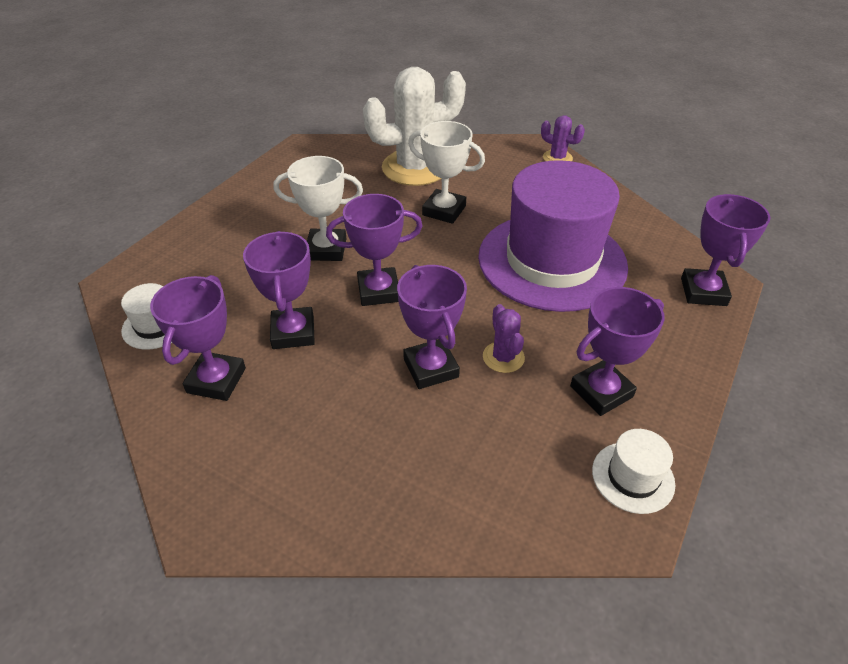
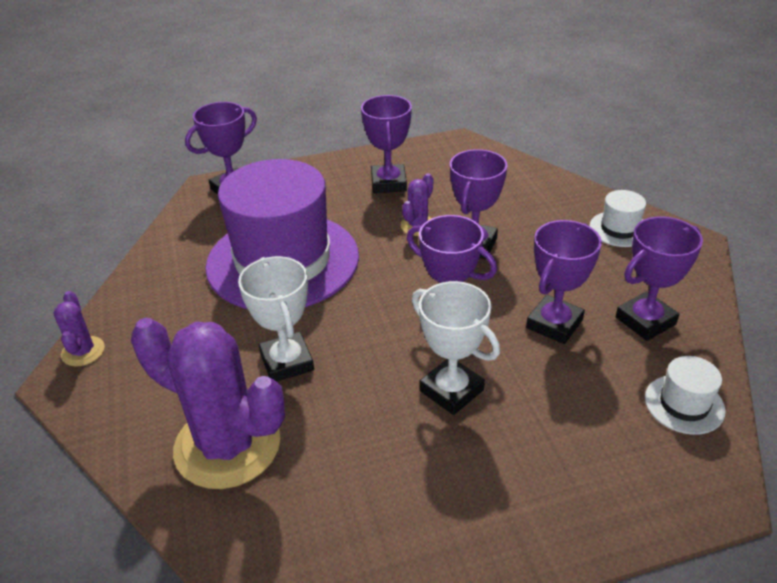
camera: 135 degrees left, 5 degrees down
(415, 168) = (227, 445): white cactus -> purple cactus
(601, 391) = (388, 183): purple trophy -> purple trophy turned 75 degrees clockwise
(633, 477) = (431, 152): white hat -> white hat (619, 229)

